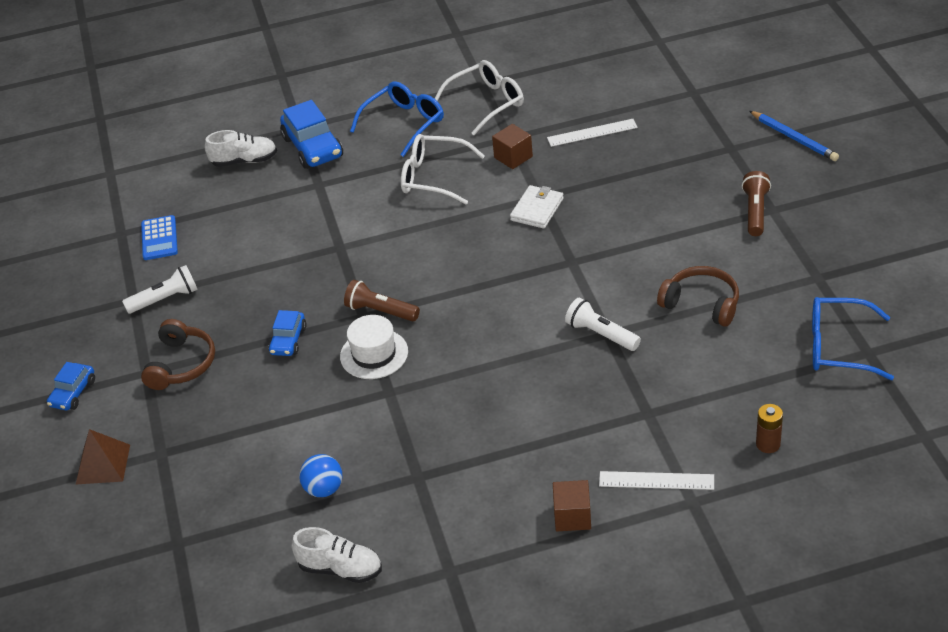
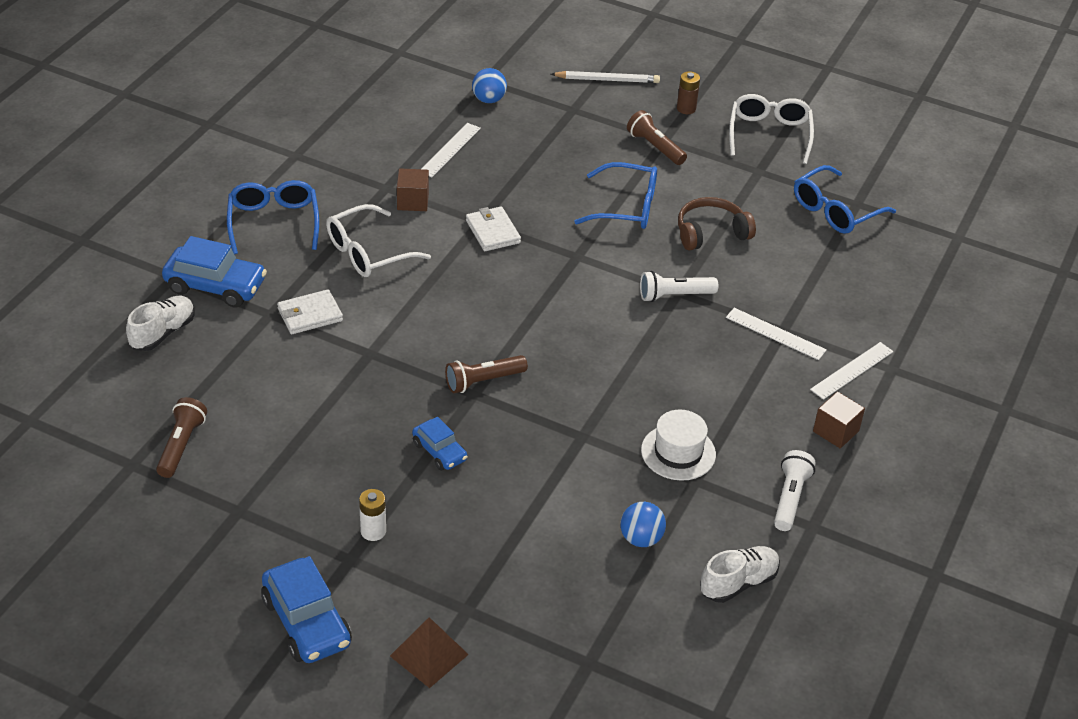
camera: 55 degrees left, 0 degrees up
(73, 393) = (306, 622): blue car -> blue car, size x1.71
(159, 238) = (181, 445): blue calculator -> brown flashlight
(165, 299) = (271, 491): white flashlight -> white flashlight (790, 498)
(181, 364) = (373, 531): brown headphones -> white battery
(340, 199) = (310, 315): none -> white wallet
(374, 354) = (527, 416): white hat -> white hat (678, 452)
(486, 103) = (324, 170): white glasses -> white glasses (769, 135)
(637, 412) = (775, 334): none -> white ruler
(662, 246) = (625, 207): none -> blue glasses
(675, 109) = (489, 100): none -> blue ball
(768, 444) = (882, 301): brown battery -> brown battery (686, 108)
(794, 138) = (607, 80): blue pencil -> white pencil

